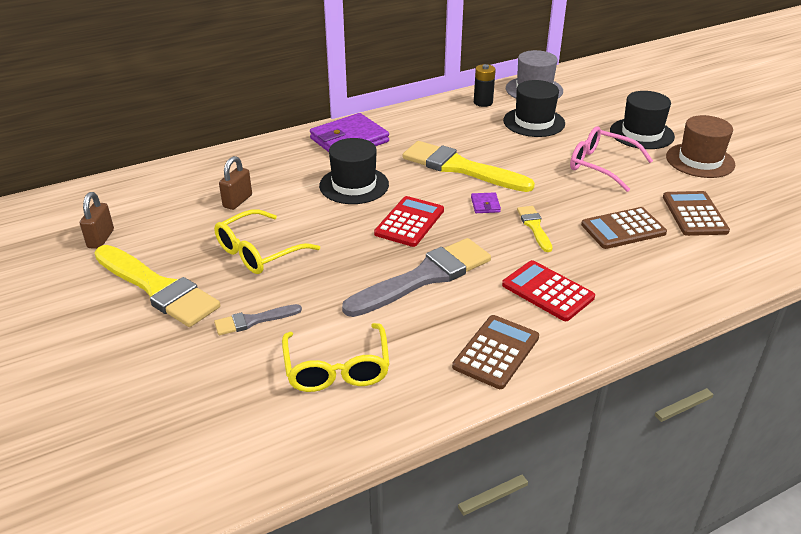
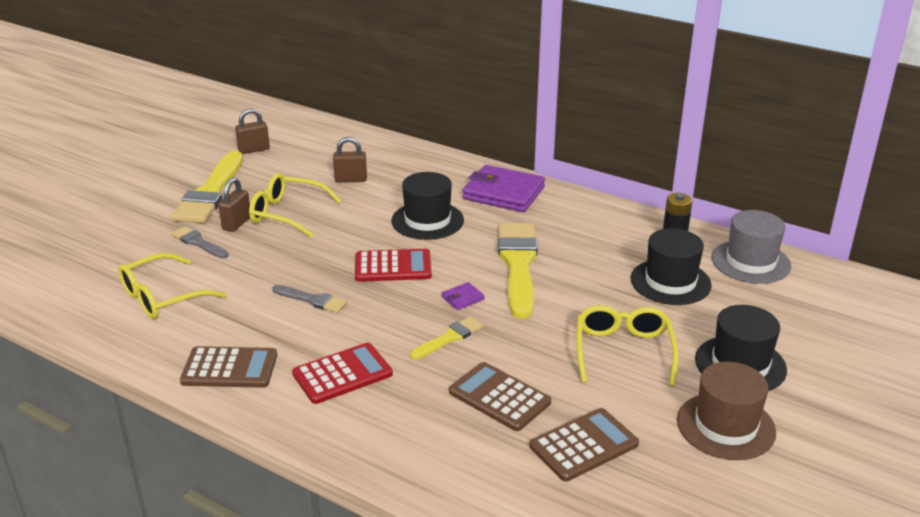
camera: 60 degrees right, 5 degrees down
(243, 287) = (237, 223): none -> brown padlock
(424, 277) = (312, 300): grey brush -> grey brush, size x0.49
(547, 291) = (342, 374): red calculator -> red calculator turned 45 degrees clockwise
(601, 165) = (623, 351): pink glasses -> yellow glasses

